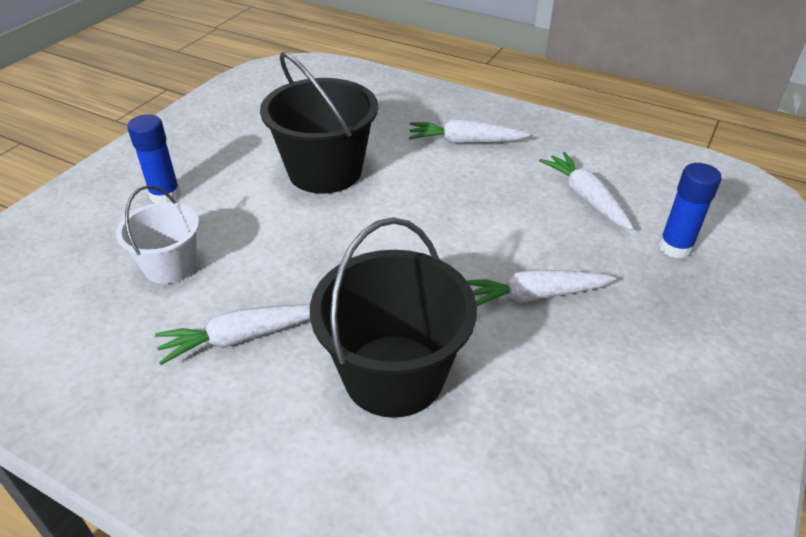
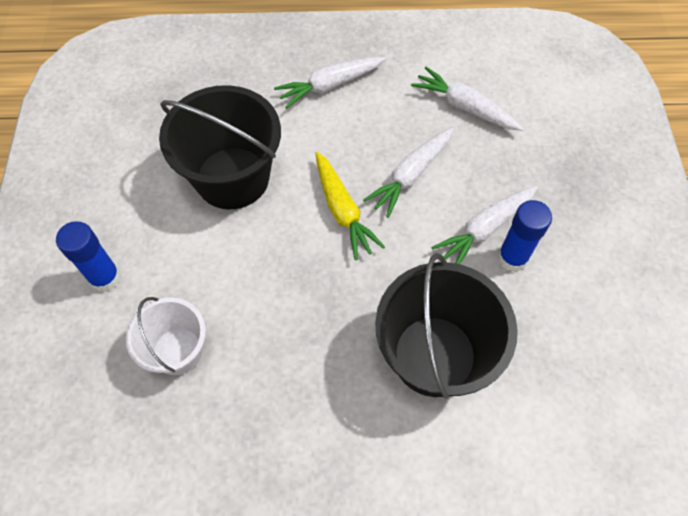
camera: 30 degrees left, 20 degrees up
(240, 338) = (296, 388): white carrot -> white carrot (410, 176)
(401, 228) = (343, 211): none -> yellow carrot
(675, 247) = (555, 129): blue glue stick -> blue glue stick (512, 258)

